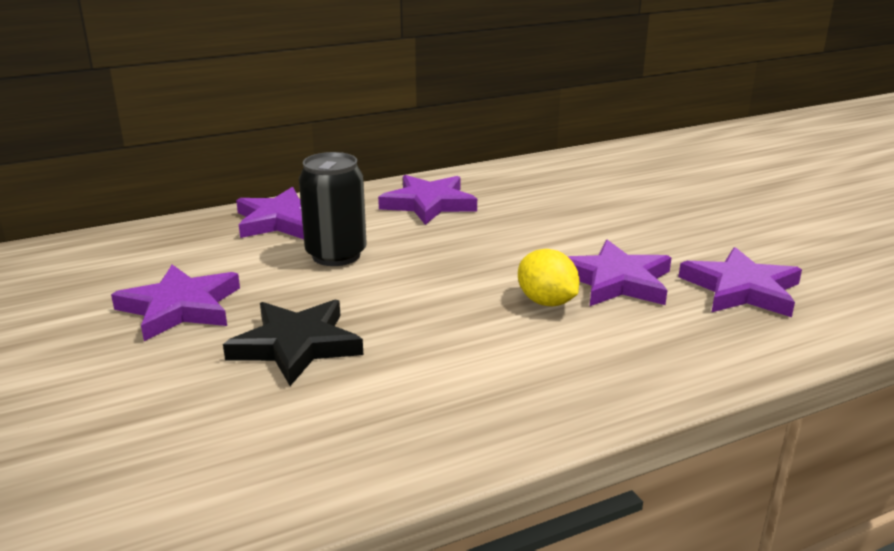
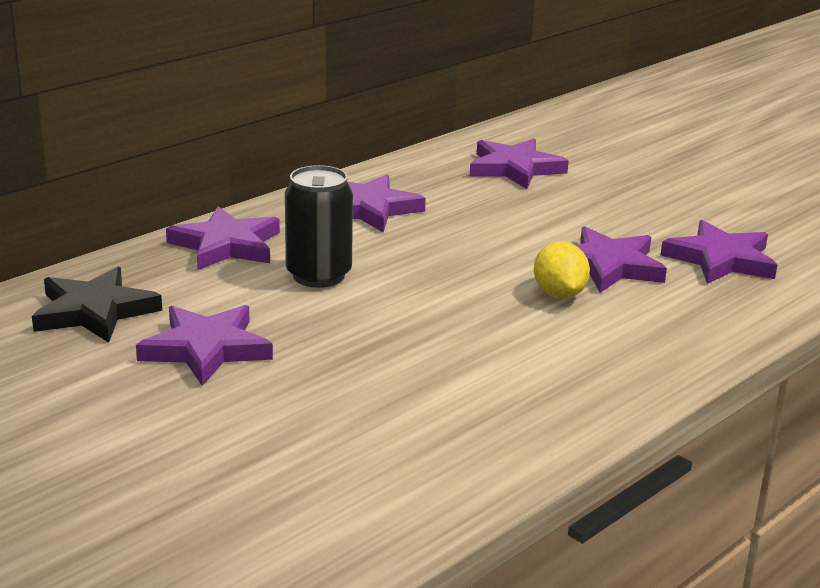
camera: 20 degrees left, 0 degrees up
(296, 345) = (359, 367): black star -> black star (95, 311)
(546, 302) = (559, 294): yellow lemon -> yellow lemon turned 45 degrees clockwise
(587, 184) = (515, 168): none -> purple star

